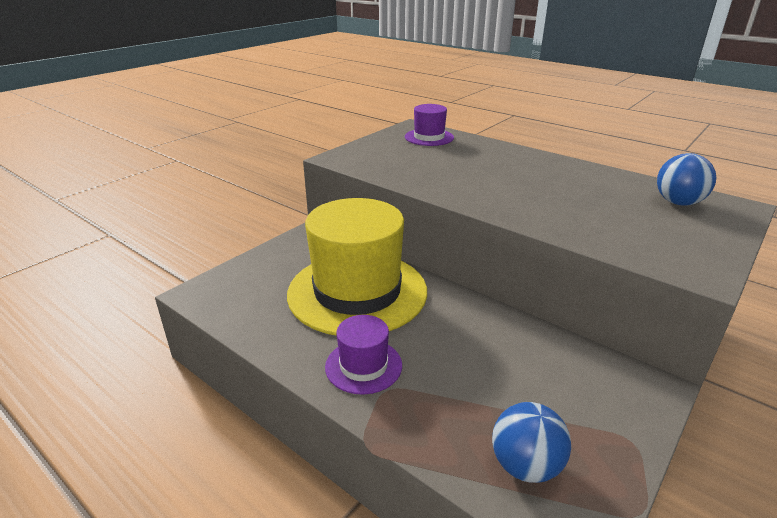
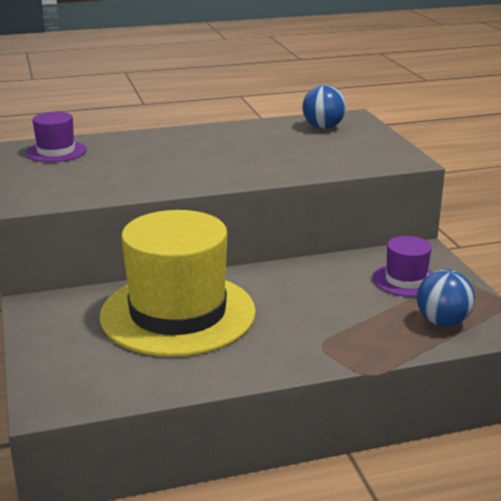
camera: 55 degrees left, 5 degrees down
(363, 366) = (282, 345): purple hat -> purple hat (406, 280)

